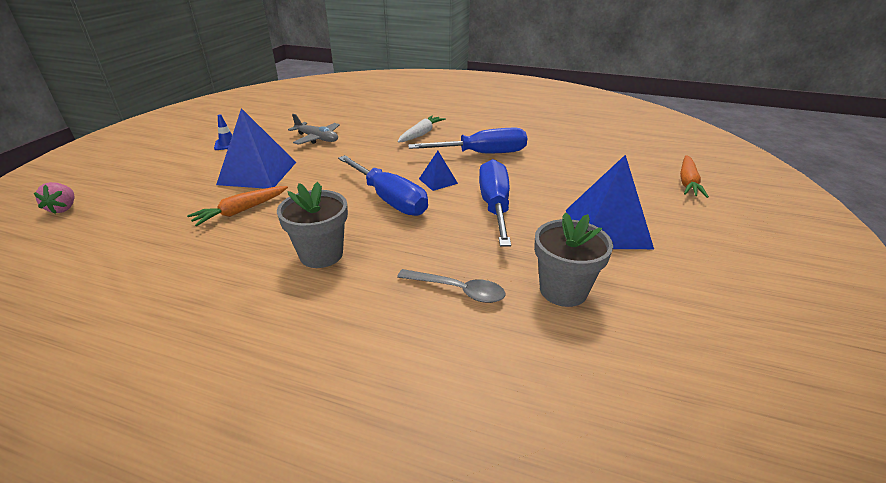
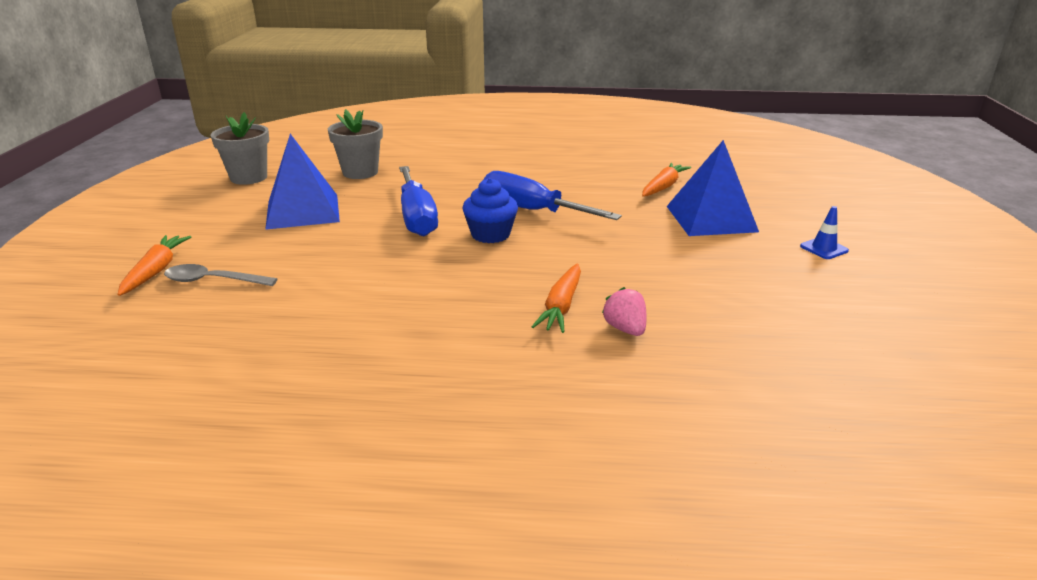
camera: 165 degrees right, 5 degrees down
(63, 208) = (820, 172): pink strawberry -> pink strawberry (625, 329)
(317, 139) = (717, 274): grey plane -> none
(321, 254) = (553, 170): grey flower pot -> grey flower pot (249, 177)
(421, 134) = (561, 306): white carrot -> orange carrot
(438, 181) = (490, 234): blue pyramid -> blue cupcake
(458, 290) = (437, 165): grey spoon -> grey spoon (212, 281)
(482, 154) = (444, 280): blue screwdriver -> none

